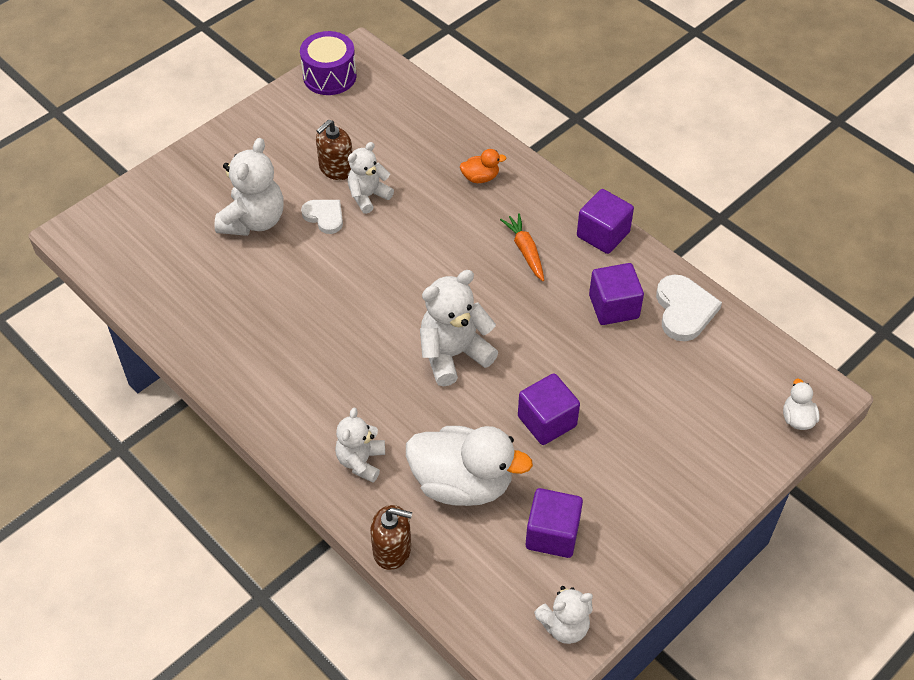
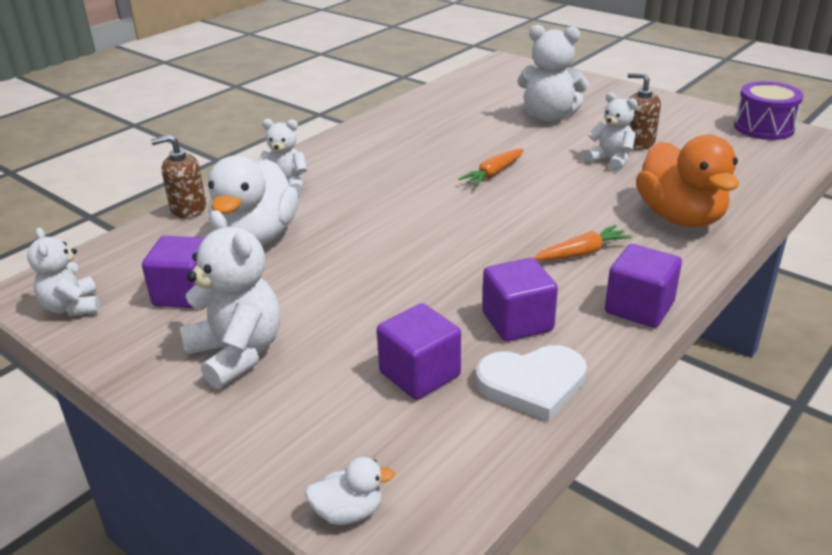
camera: 85 degrees right, 20 degrees down
(324, 216) = (571, 144): white heart -> none
(374, 286) = (493, 174): none -> orange carrot
(392, 550) = (188, 208): brown soap dispenser -> brown soap dispenser turned 75 degrees clockwise
(453, 354) = (417, 220): white teddy bear -> white teddy bear (237, 354)
(480, 177) = (680, 217): orange duck -> orange duck, size x2.27
(547, 421) = (334, 282): purple cube -> purple cube (419, 374)

